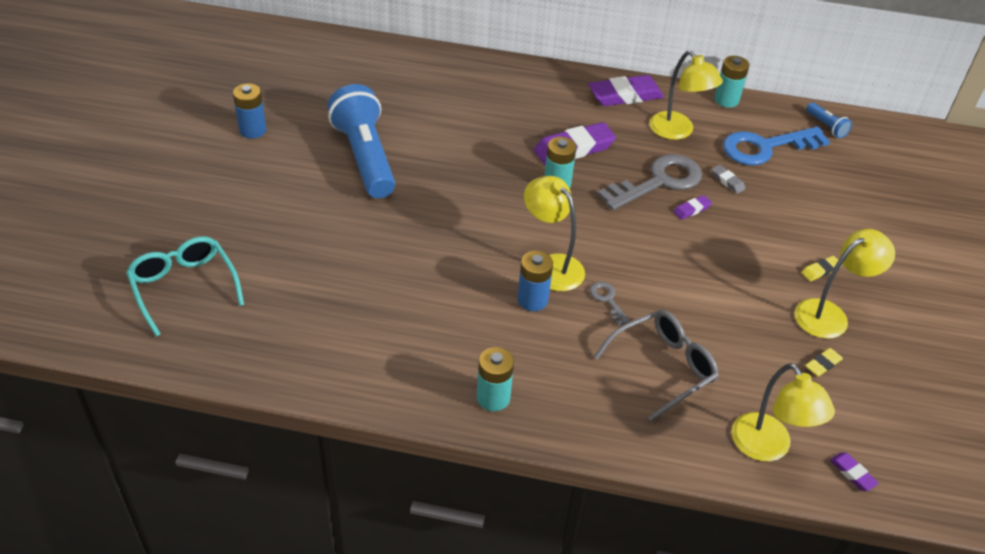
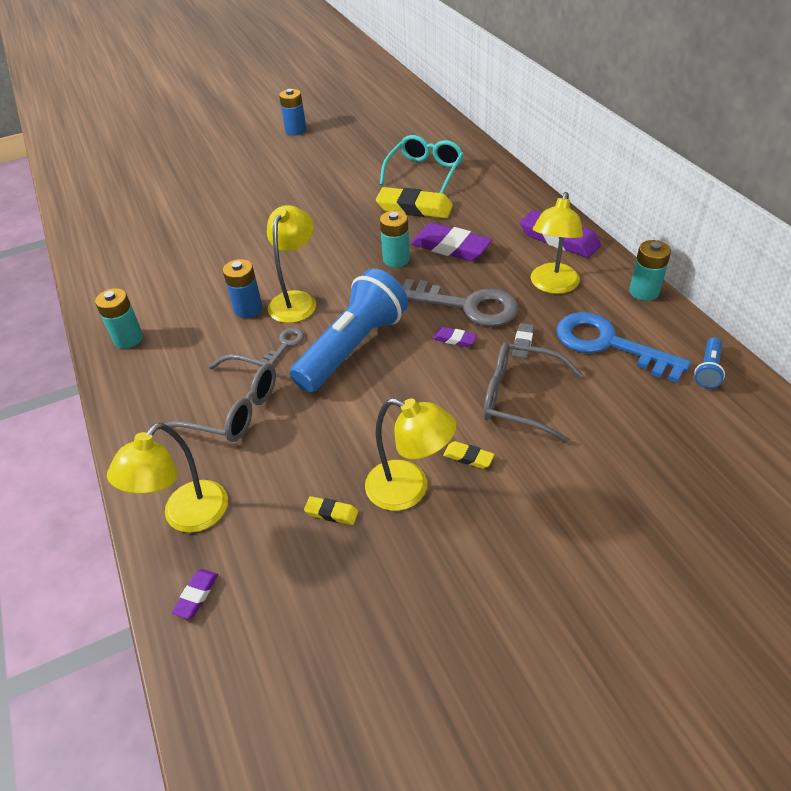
camera: 60 degrees right, 0 degrees up
(184, 287) = (130, 182): turquoise glasses -> turquoise glasses (425, 172)
(365, 157) = (320, 175): blue flashlight -> blue flashlight (352, 347)
(493, 135) = (414, 208): none -> yellow eraser
(783, 216) = (519, 398): none -> grey glasses

